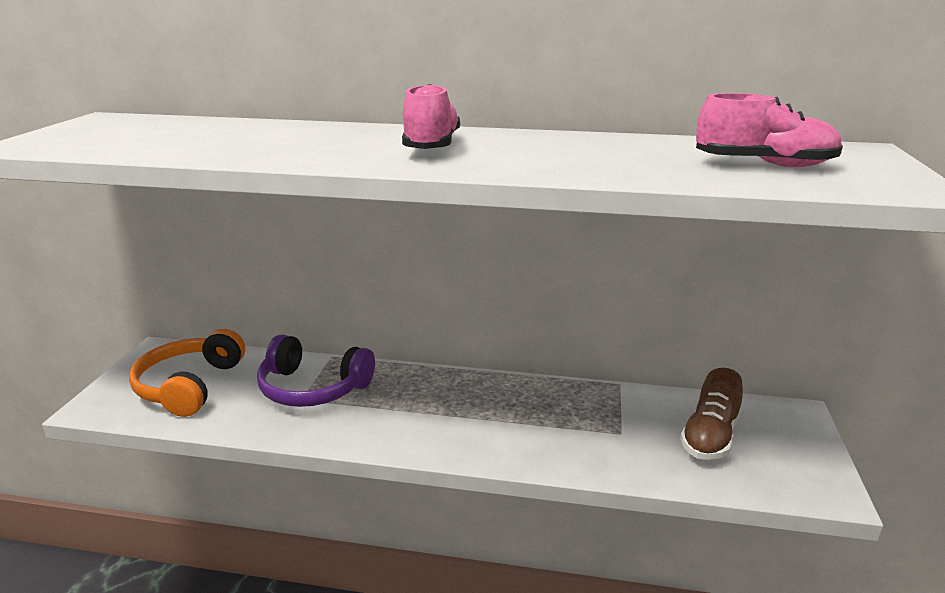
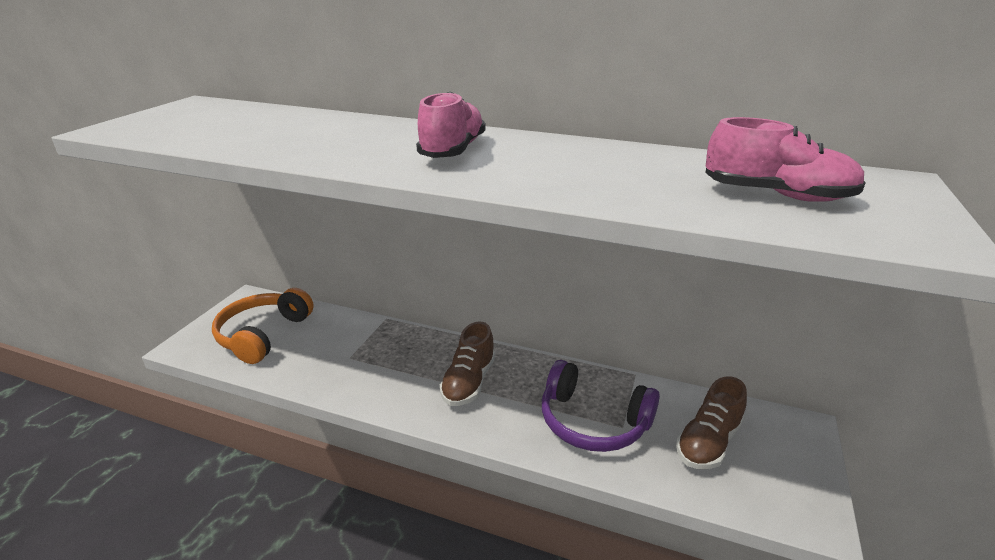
camera: 10 degrees right, 5 degrees up
(313, 388) = (361, 348): purple headphones -> purple headphones (593, 421)
(445, 409) = (469, 382): none -> brown shoe

